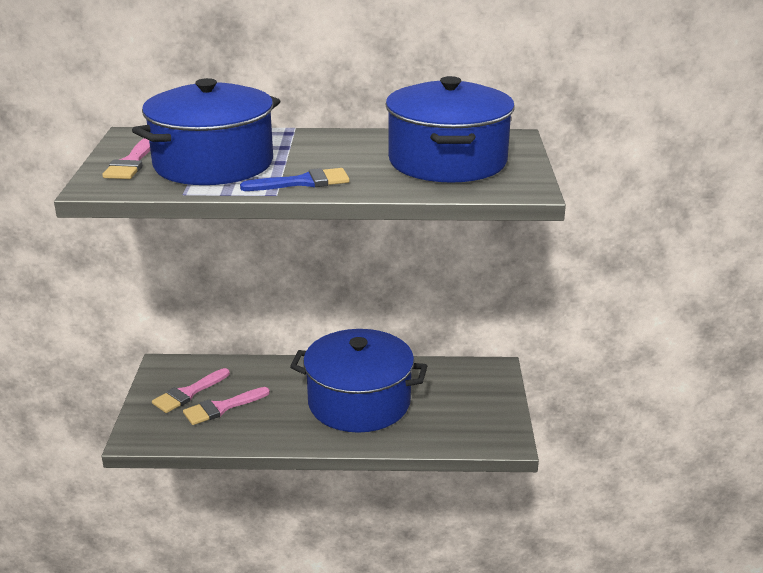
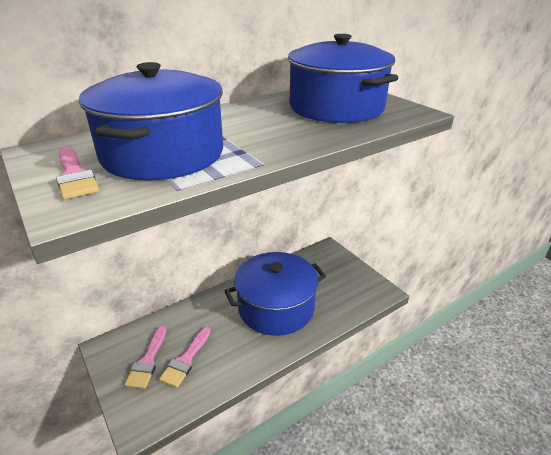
camera: 35 degrees left, 5 degrees up
(303, 182) = (268, 148): blue brush -> none

